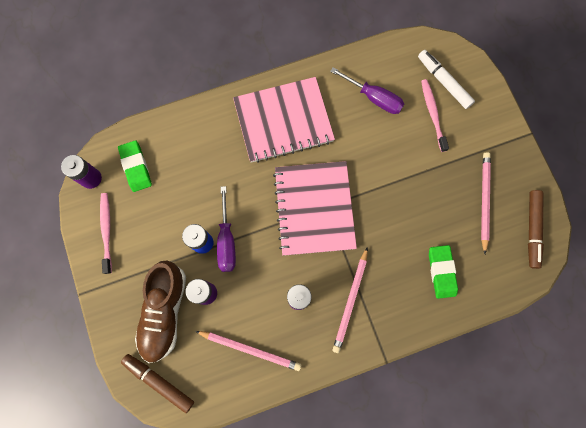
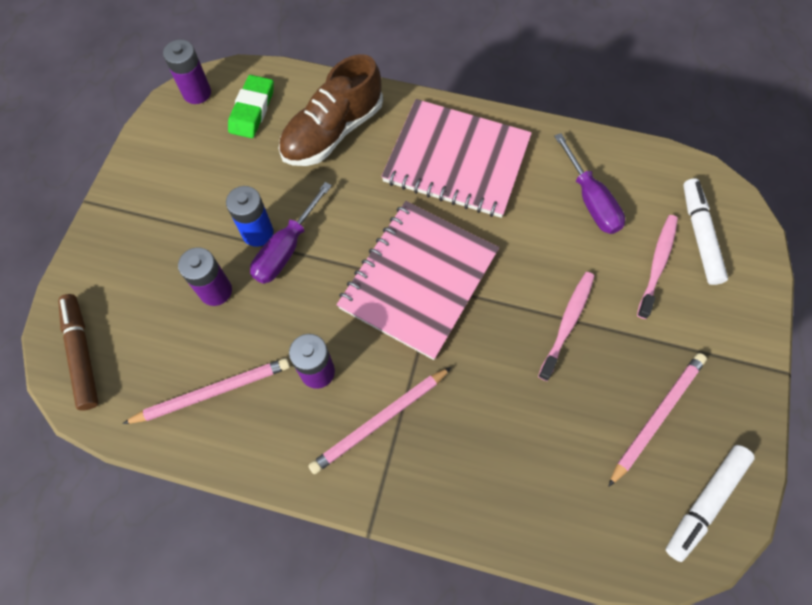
camera: 35 degrees right, 10 degrees down
(107, 231) = (167, 155): pink toothbrush -> pink toothbrush (567, 323)
(164, 312) = (154, 280): brown shoe -> brown shoe (333, 132)
(250, 349) = (212, 392): pink pencil -> pink pencil turned 75 degrees counterclockwise
(441, 272) = (530, 469): green eraser -> none
(532, 230) = (705, 502): brown marker -> white marker

